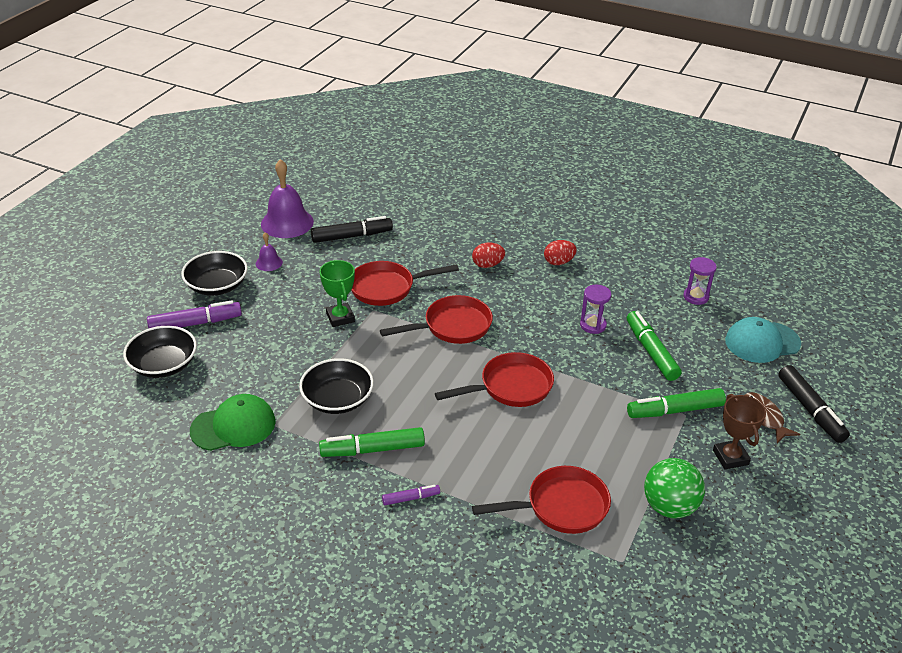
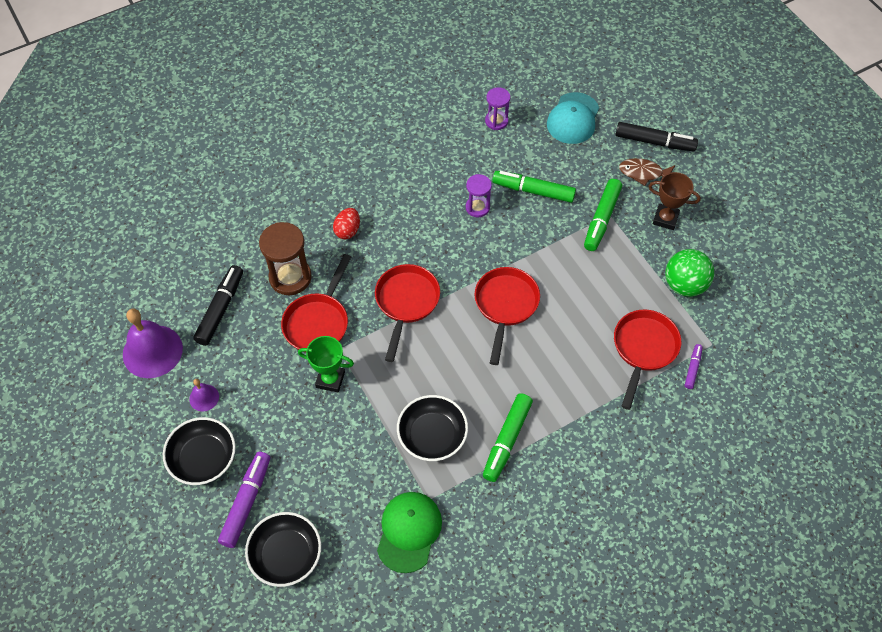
camera: 55 degrees left, 20 degrees up
(410, 498) = (574, 441): purple marker -> purple marker (692, 368)
(413, 256) = (290, 277): none -> brown hourglass
(558, 262) = (385, 179): red egg -> none

